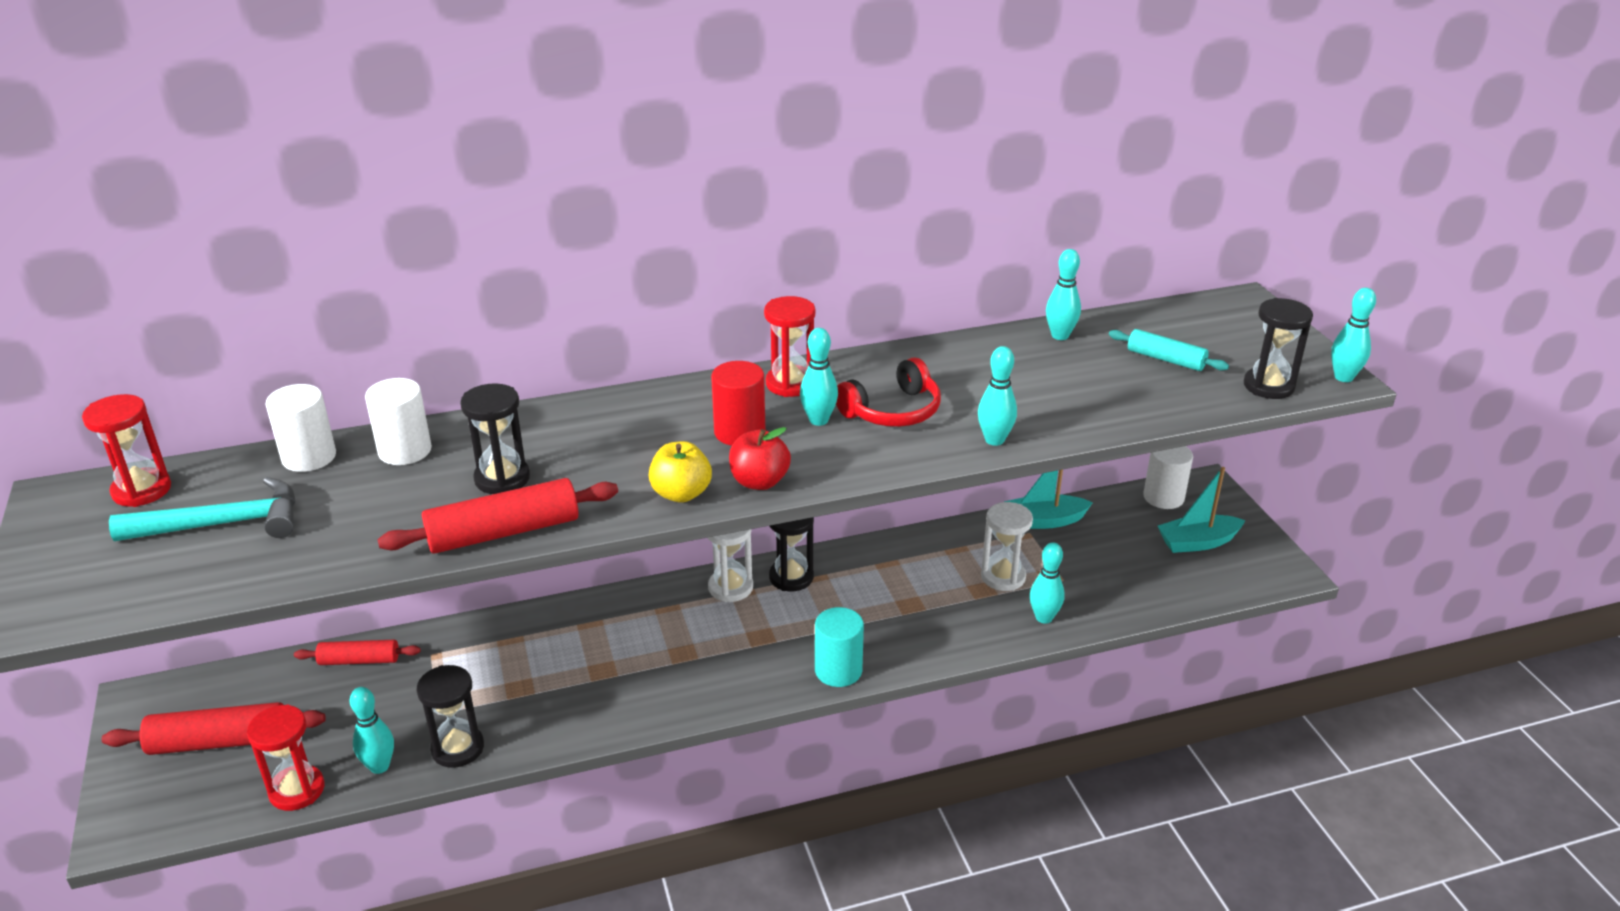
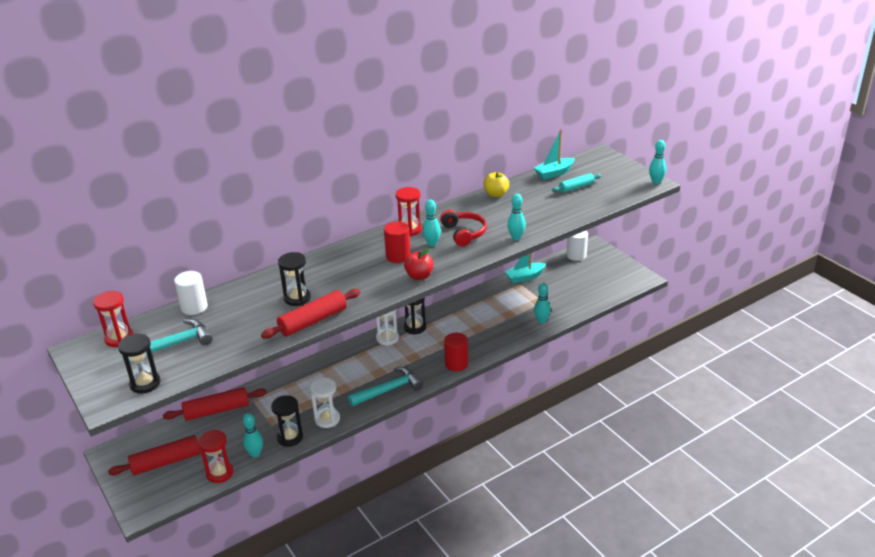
camera: 15 degrees left, 0 degrees up
(359, 660) = (217, 410): red rolling pin -> red rolling pin, size x1.60
(405, 451) = (240, 295): white cylinder -> none
(681, 494) = (386, 288): yellow apple -> yellow apple (496, 194)
(686, 694) = (389, 389): none -> turquoise hammer
(838, 670) = (456, 364): turquoise cylinder -> red cylinder
(892, 411) = (464, 233): red headphones -> red headphones turned 60 degrees counterclockwise
(1003, 577) = (515, 306): white hourglass -> white hourglass (327, 419)
(1060, 336) = (524, 184): turquoise bowling pin -> none
(1165, 359) = (576, 187): turquoise rolling pin -> turquoise rolling pin turned 45 degrees counterclockwise
(1197, 542) = (599, 273): turquoise boat -> turquoise boat (554, 173)
(1268, 386) = (625, 191): black hourglass -> black hourglass (145, 383)

